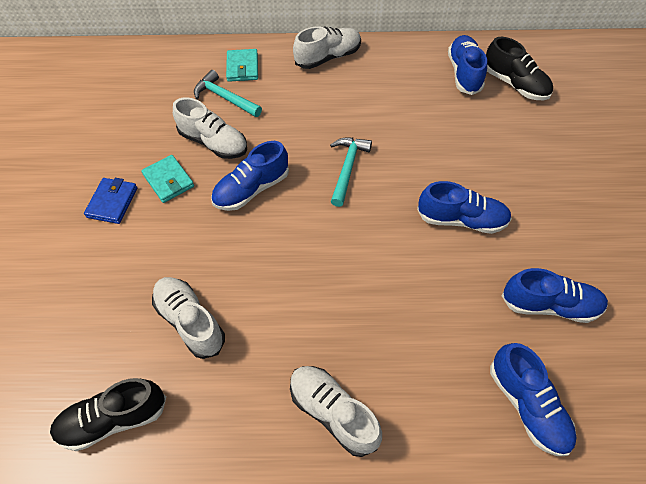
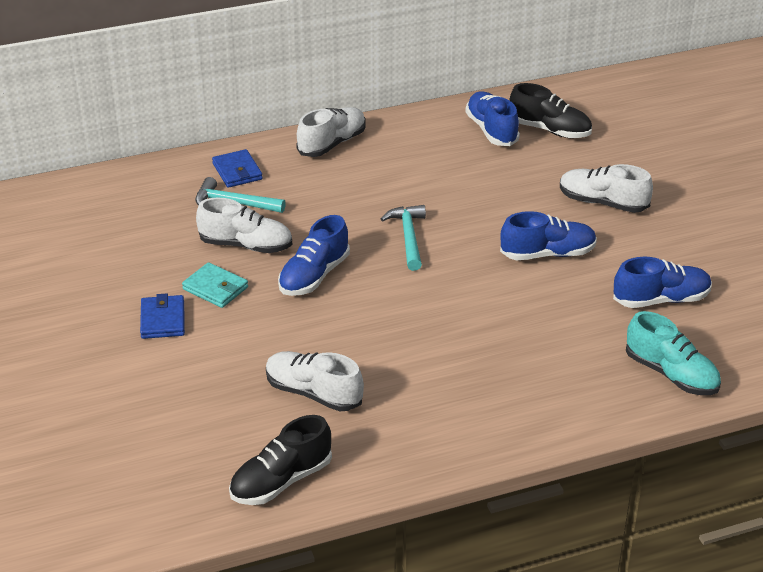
camera: 20 degrees left, 20 degrees down
(242, 67) = (237, 171): turquoise wallet -> blue wallet
(333, 412) = (495, 422): white shoe -> white shoe (602, 203)
(527, 405) = (671, 374): blue shoe -> turquoise shoe

